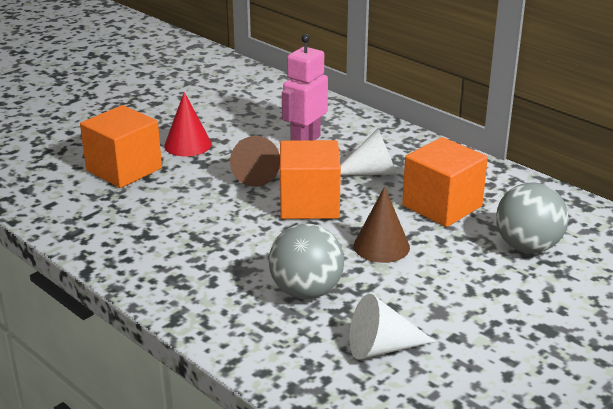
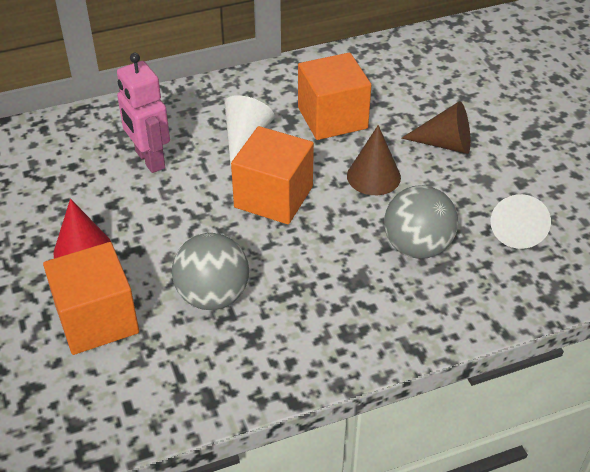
camera: 65 degrees left, 15 degrees up
(253, 174) = (188, 218): brown cone -> brown cone (445, 144)
(527, 247) = (421, 98): grey ball -> grey ball (213, 296)

